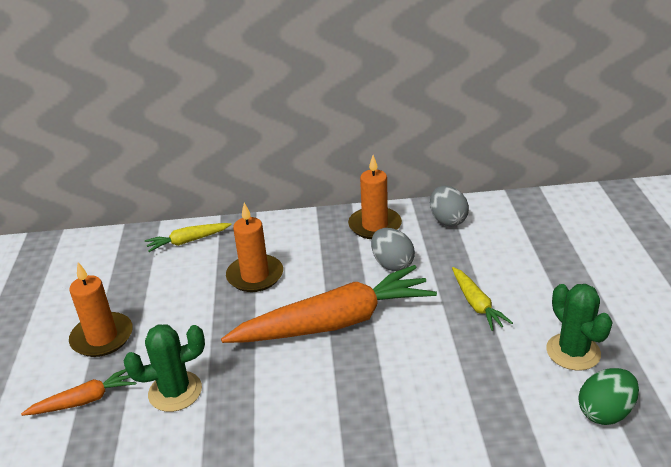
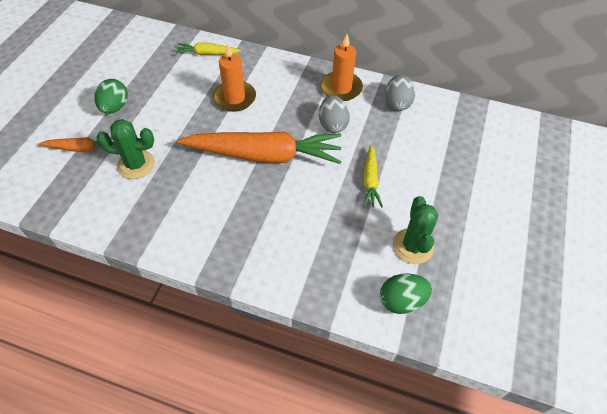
camera: 20 degrees right, 20 degrees up
(102, 337) = (115, 107): orange candle -> green egg

